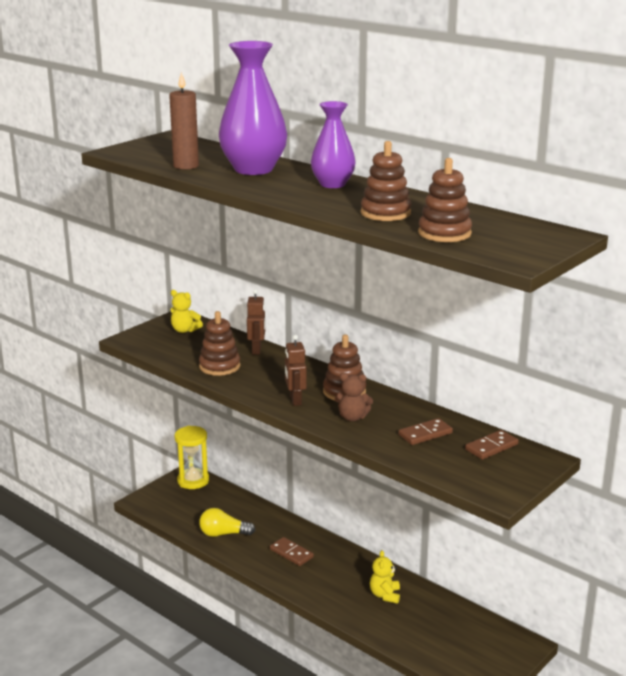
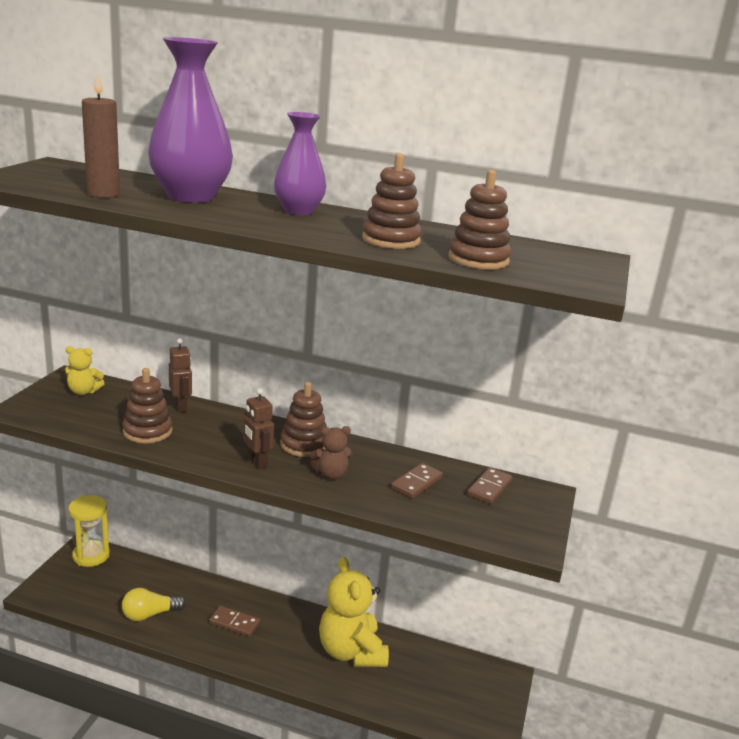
camera: 25 degrees left, 0 degrees up
(385, 595) = (351, 651): yellow teddy bear -> yellow teddy bear, size x2.05

